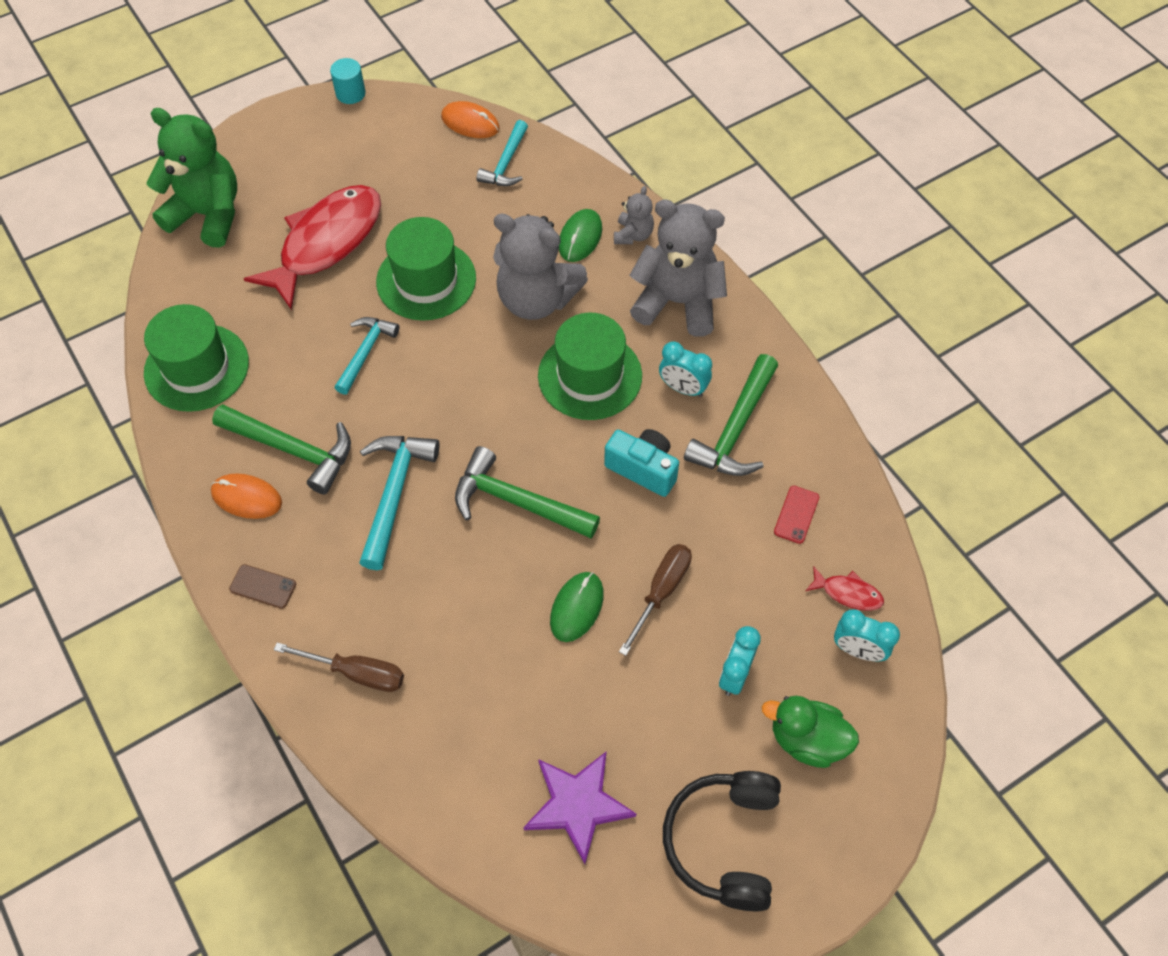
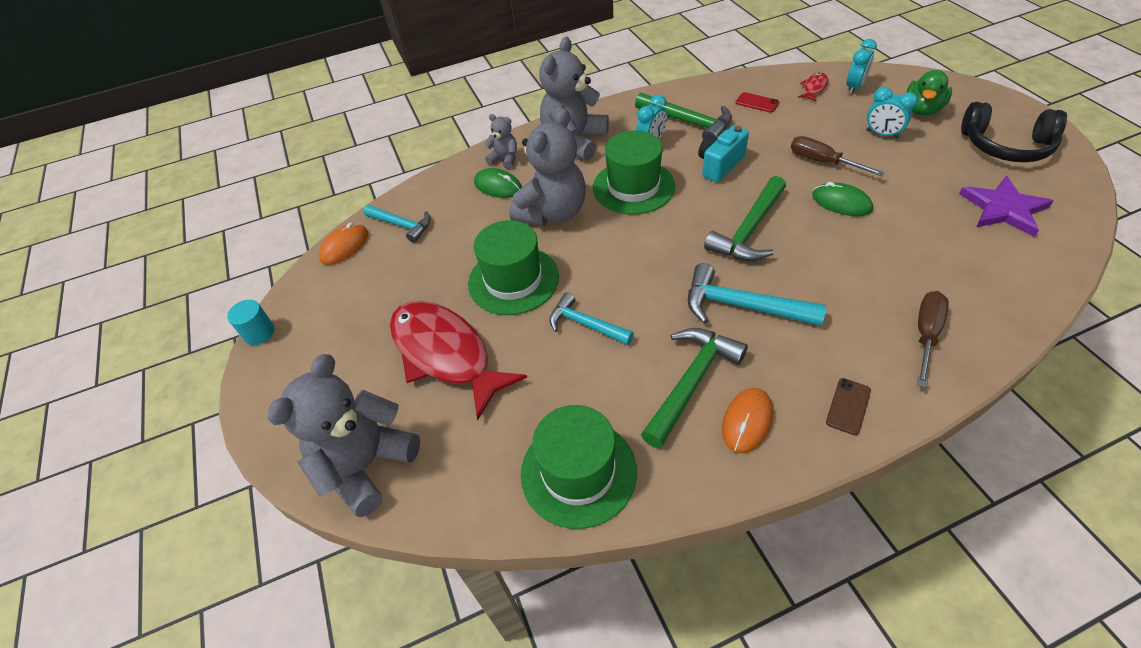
camera: 75 degrees left, 10 degrees down
(208, 215) = (366, 465): green teddy bear -> grey teddy bear

